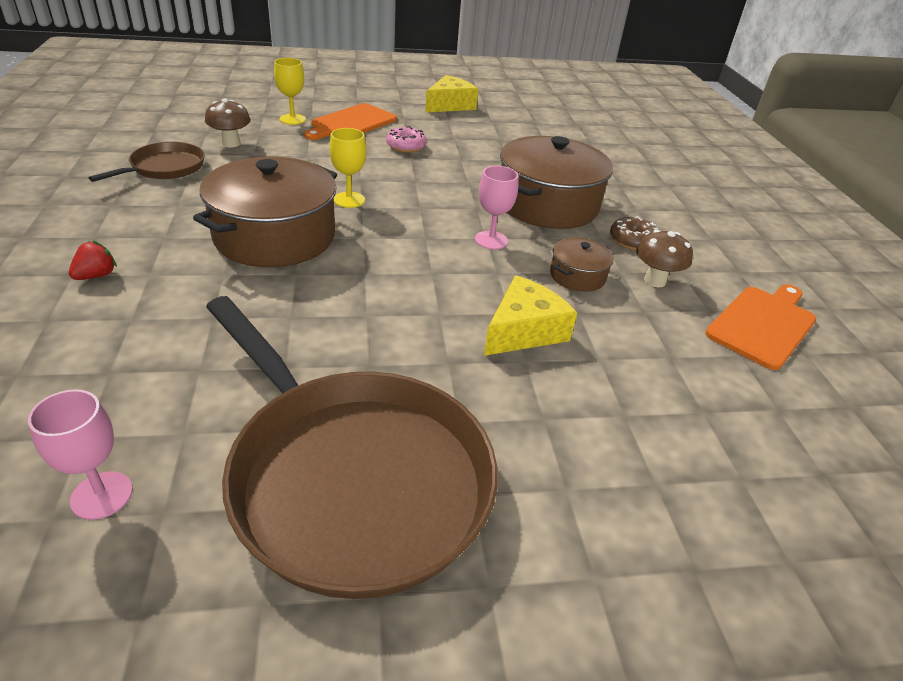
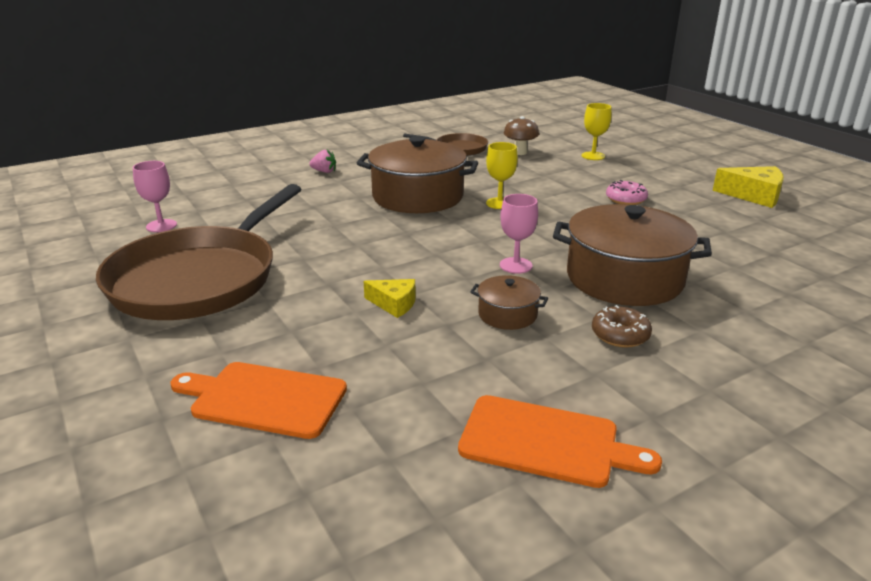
camera: 70 degrees right, 10 degrees down
(96, 275) = (324, 171): red strawberry -> pink strawberry
(351, 123) = (628, 173): orange cutting board -> orange cutting board (264, 399)
(524, 330) = (394, 304): yellow cheese -> yellow cheese, size x0.63
(655, 281) = (552, 358): brown mushroom -> none

